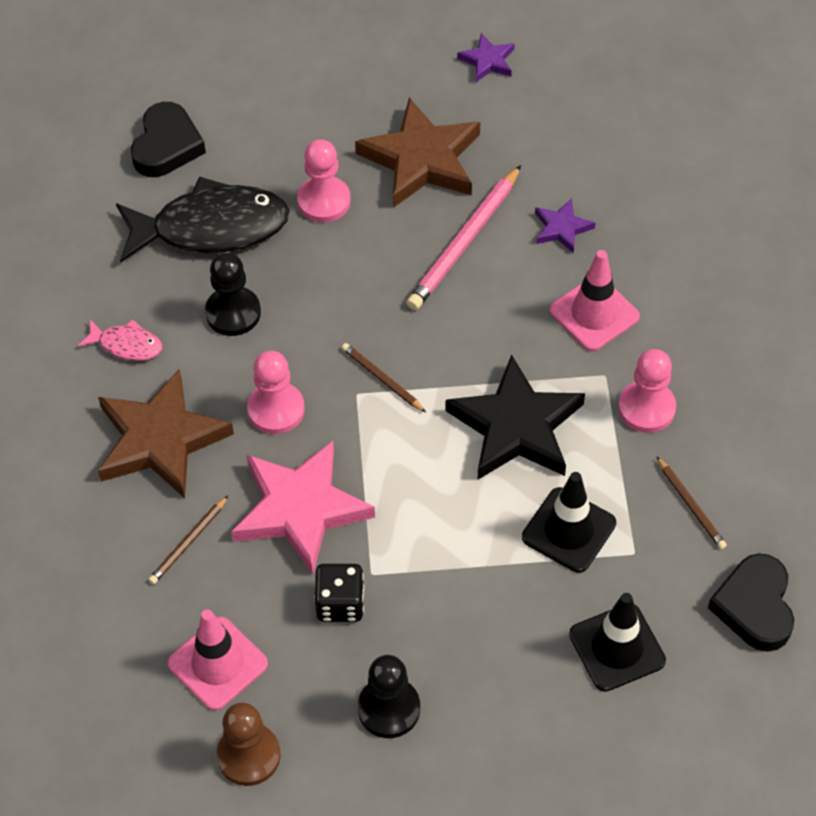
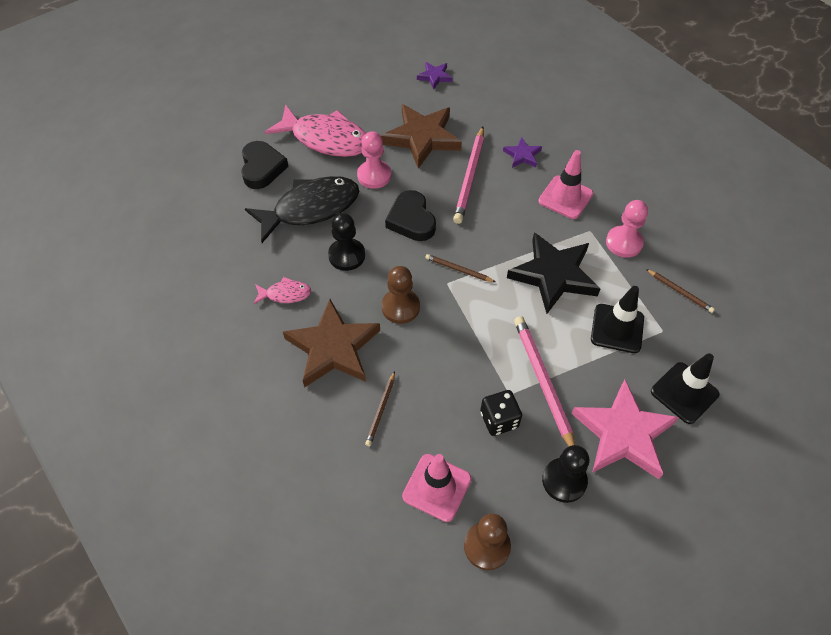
camera: 20 degrees left, 0 degrees up
(276, 409) = (400, 307): pink pawn -> brown pawn
(277, 123) = (326, 139): none -> pink fish
(300, 509) = (445, 366): pink star -> pink star (623, 434)
(424, 572) = (542, 382): none -> pink pencil
(754, 606) = (749, 341): black heart -> black heart (411, 220)

